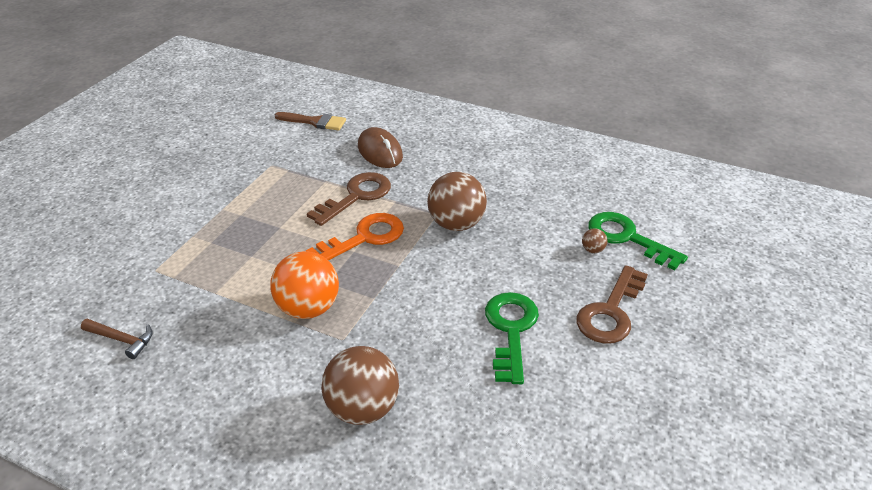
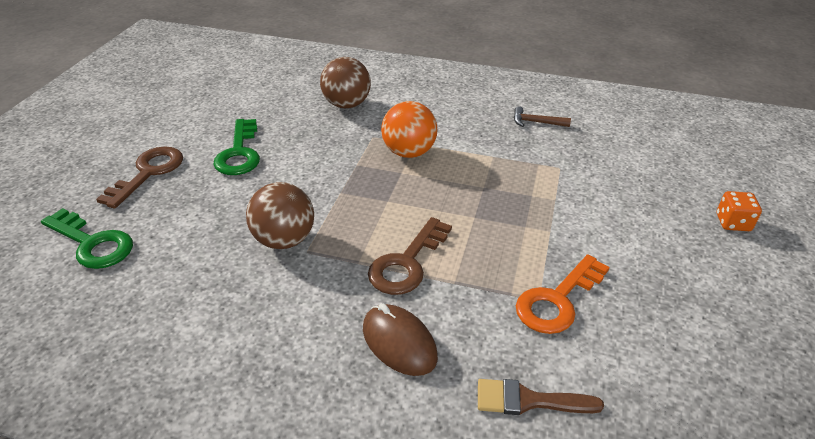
camera: 170 degrees right, 0 degrees up
(60, 199) = (733, 223): none -> orange dice
(364, 238) = (381, 214): orange key -> orange key (557, 300)
(592, 250) = (138, 226): brown ball -> none

